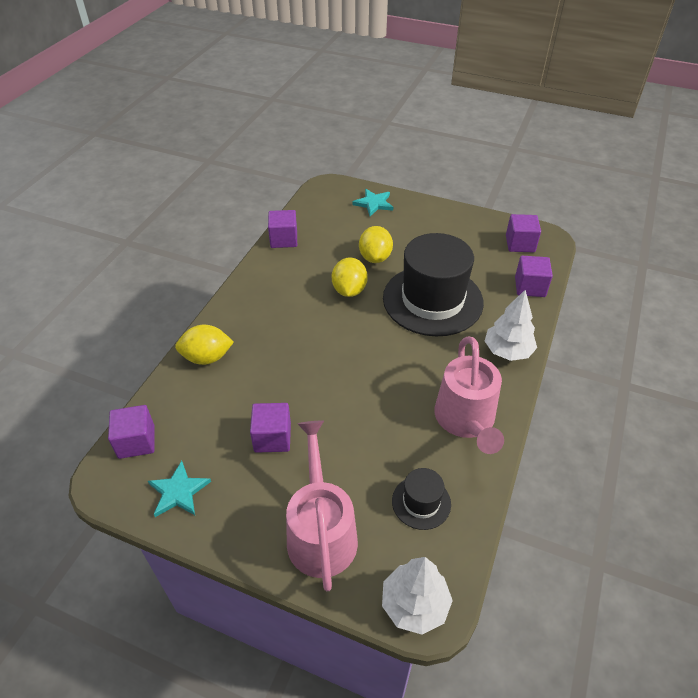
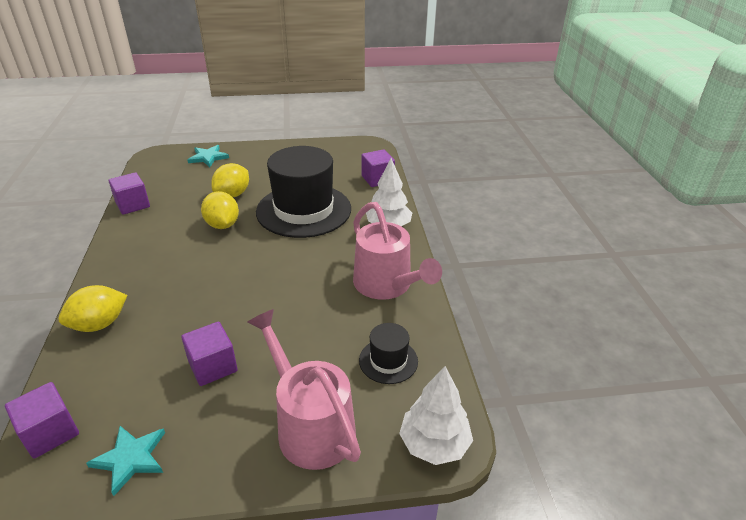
camera: 30 degrees left, 10 degrees down
(375, 257) = (233, 194): yellow lemon -> yellow lemon turned 60 degrees clockwise
(520, 244) = (351, 154): purple cube -> none

